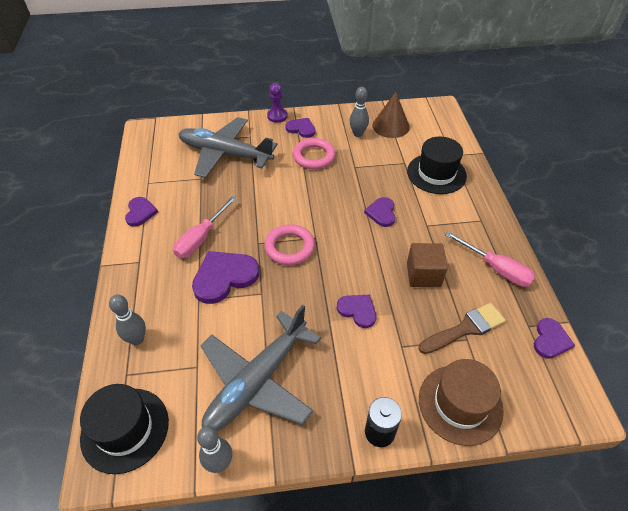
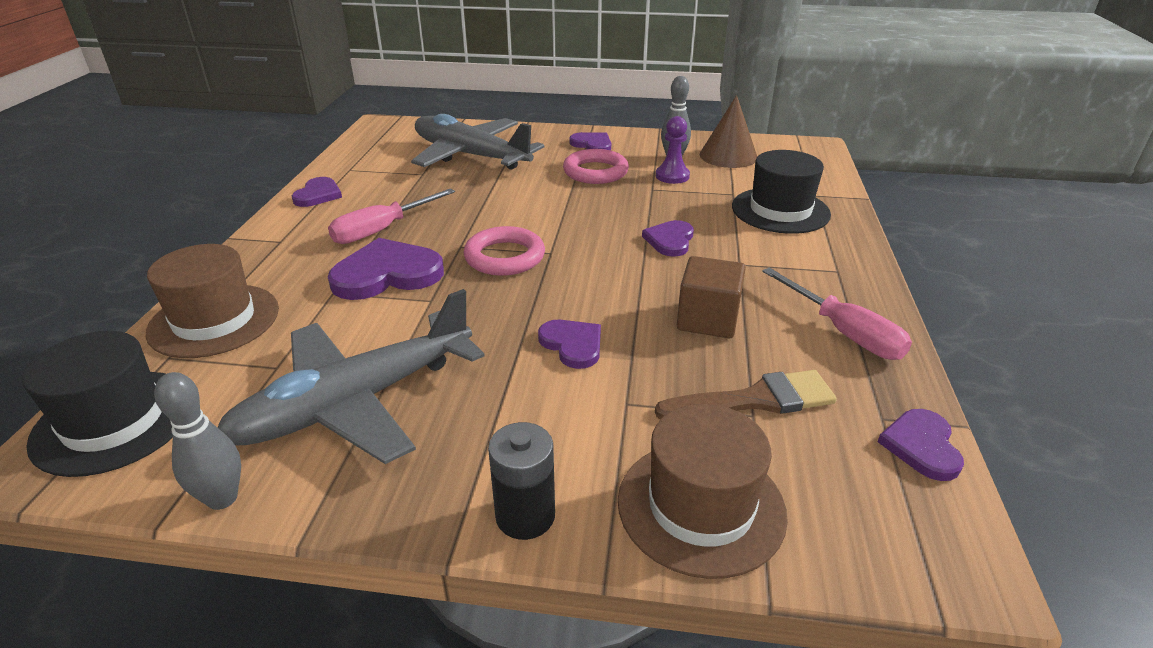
camera: 15 degrees right, 15 degrees down
(137, 339) = (214, 320): grey bowling pin -> brown hat
(277, 116) = (565, 130): purple pawn -> purple pawn (672, 176)
(550, 340) = (921, 446): purple heart -> purple heart turned 150 degrees clockwise

